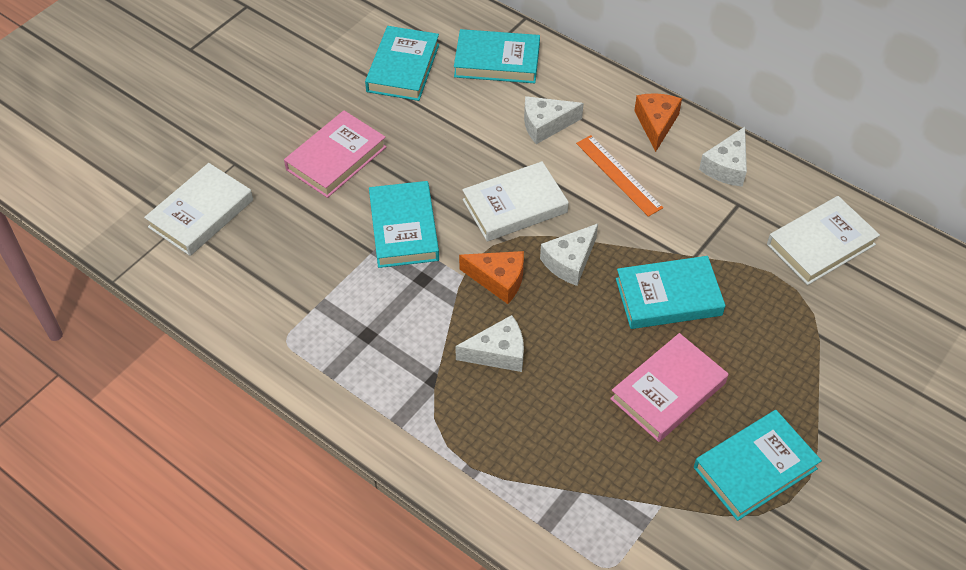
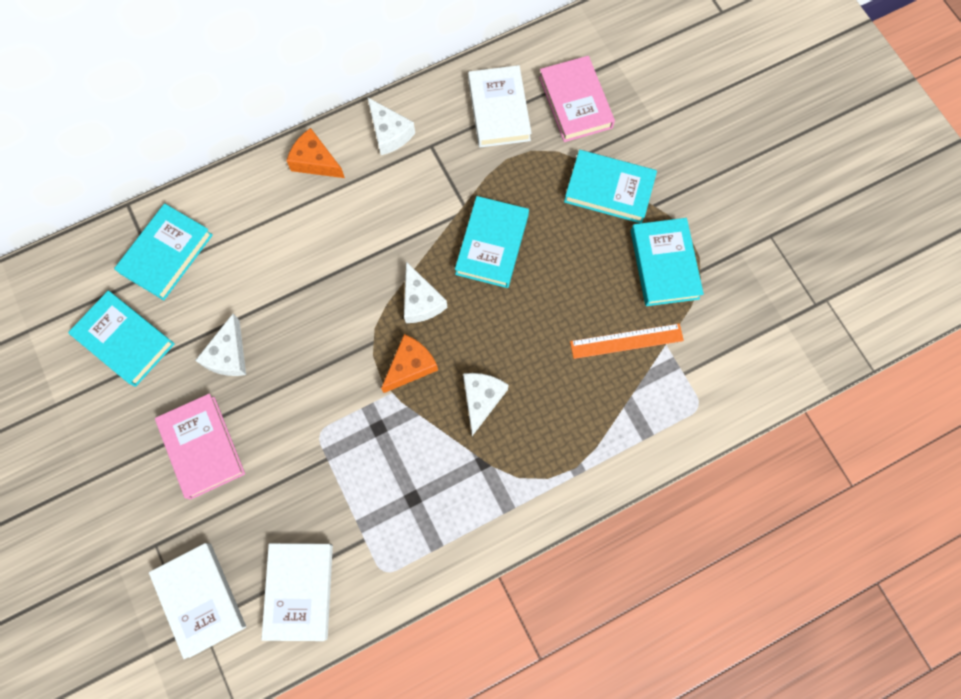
camera: 65 degrees left, 20 degrees up
(403, 228) = (316, 421): turquoise book -> turquoise book (609, 189)
(514, 206) = (341, 317): white book -> white book (299, 591)
(545, 125) = (266, 249): white cheese -> white cheese (228, 355)
(619, 175) = (353, 219): orange ruler -> orange ruler (626, 341)
(668, 391) = (575, 289): pink book -> pink book (575, 102)

